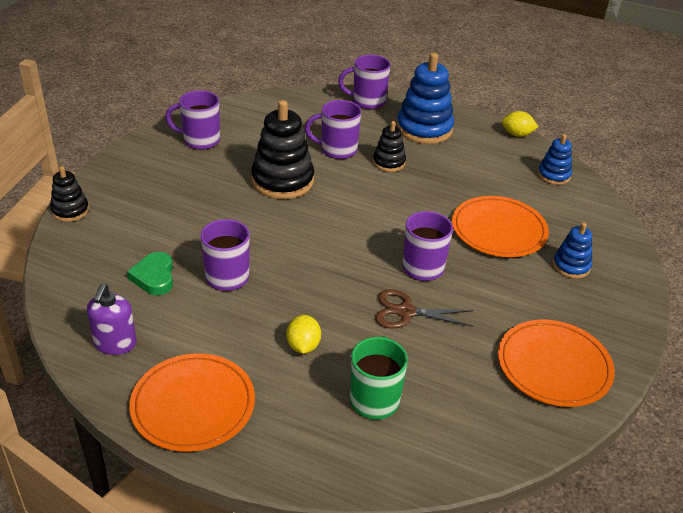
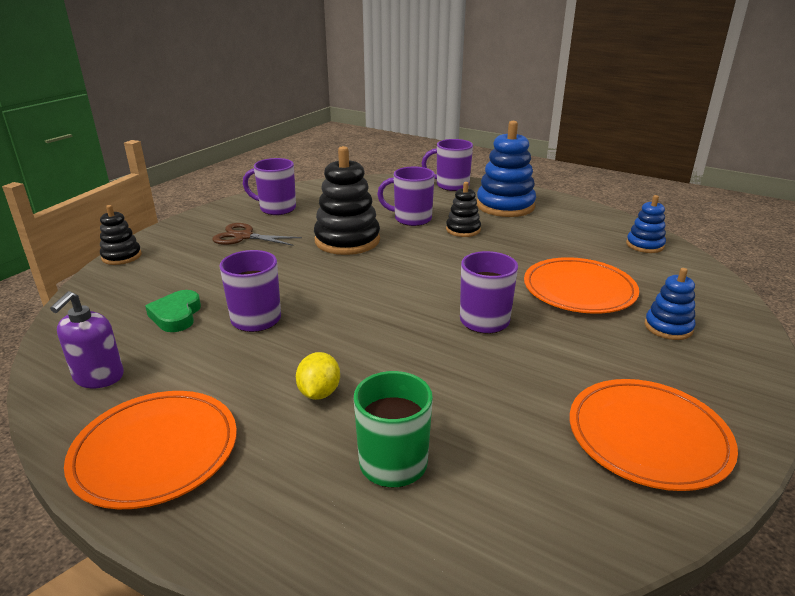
camera: 10 degrees right, 10 degrees down
(406, 312) = (456, 363): brown scissors -> brown scissors (244, 236)
(517, 134) = (603, 212): yellow lemon -> none

